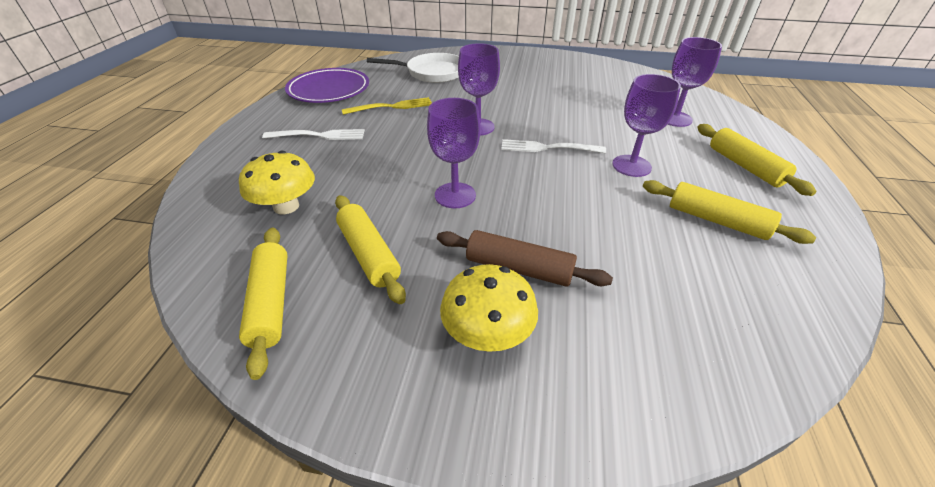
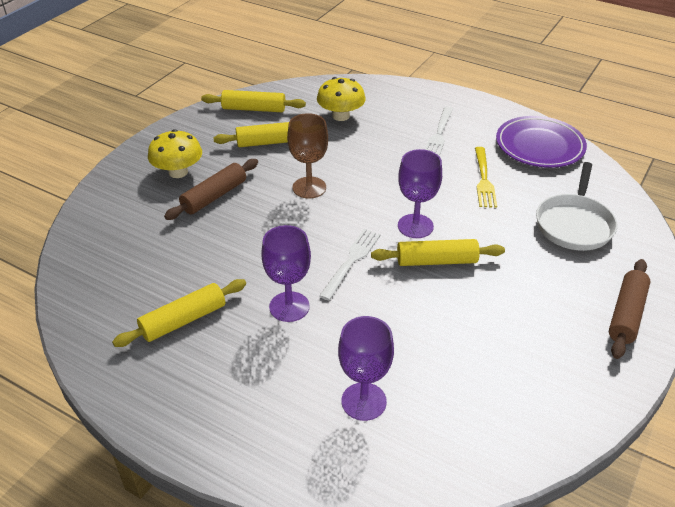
camera: 110 degrees right, 0 degrees up
(455, 195) = (309, 187): purple goblet -> brown goblet
(511, 57) = (626, 314): none -> brown rolling pin
(745, 166) = (236, 399): yellow rolling pin -> yellow rolling pin (436, 261)

